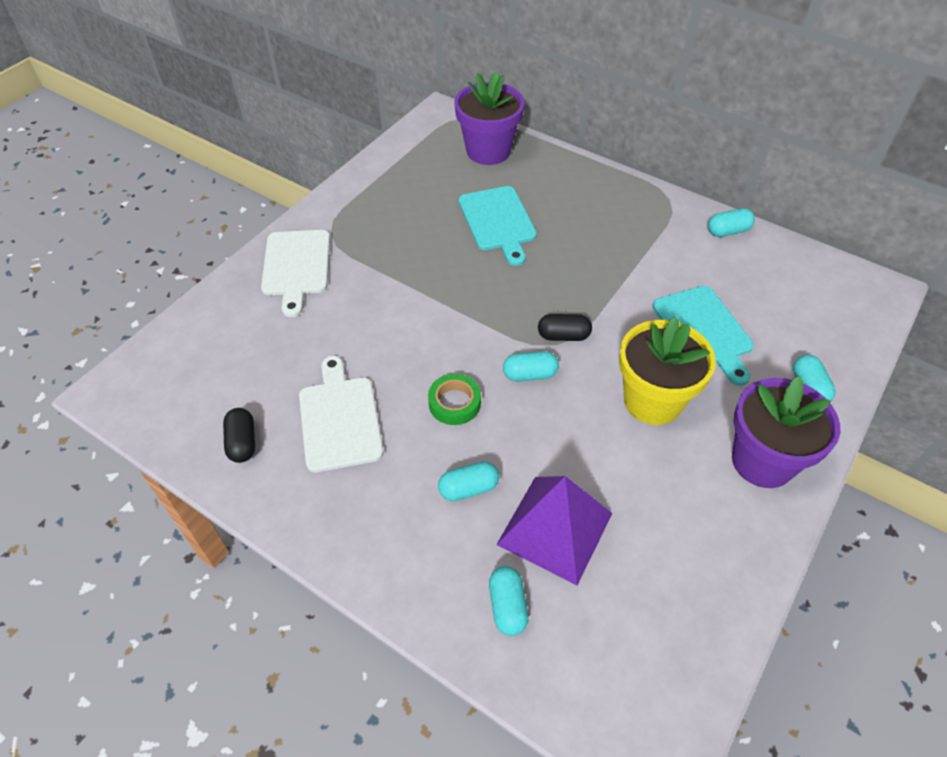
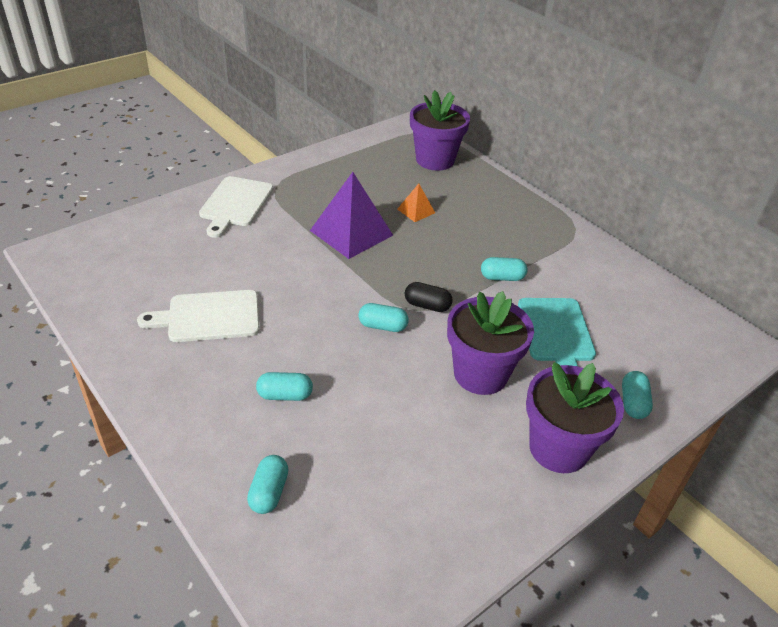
camera: 15 degrees right, 10 degrees down
(242, 442) = (125, 313): black capsule -> none
(339, 419) = (209, 317): white cutting board -> white cutting board turned 105 degrees counterclockwise
(454, 403) = (308, 330): green tape -> none
(498, 221) = (416, 211): turquoise cutting board -> orange pyramid
(555, 528) = (341, 446): purple pyramid -> purple pyramid (351, 233)
(652, 401) = (480, 374): yellow flower pot -> purple flower pot
(728, 231) = (617, 264): turquoise capsule -> turquoise capsule (502, 277)

